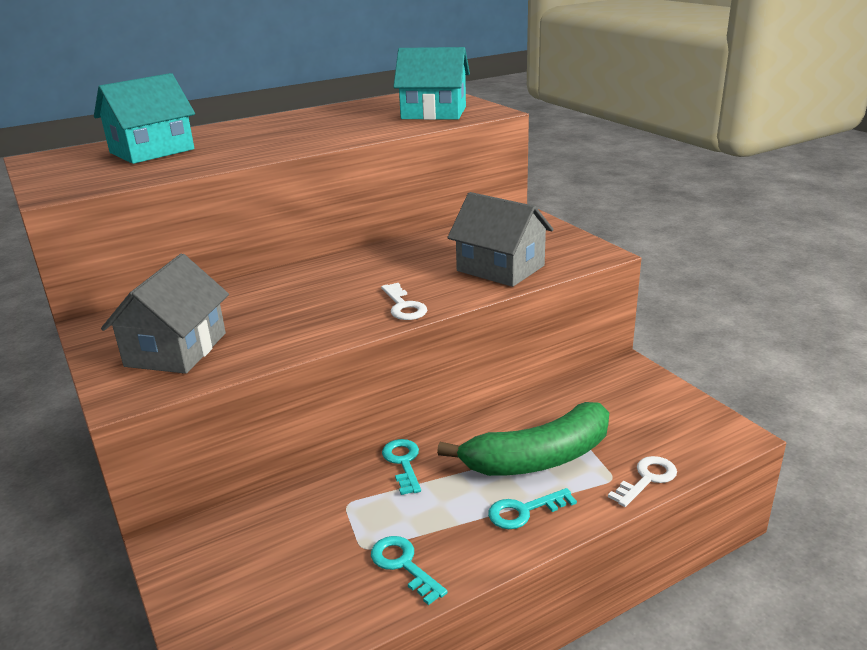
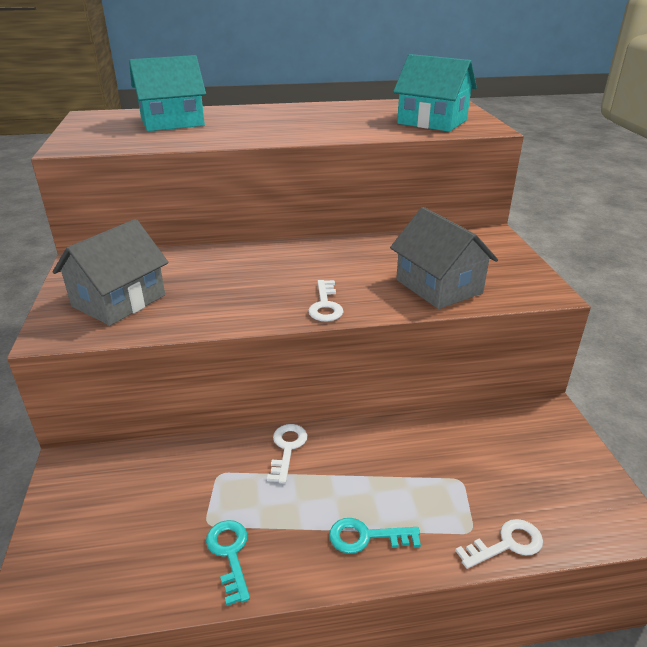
camera: 20 degrees right, 5 degrees up
(403, 463) = (287, 448): turquoise key -> white key
(538, 458) = (409, 484): green banana -> none

